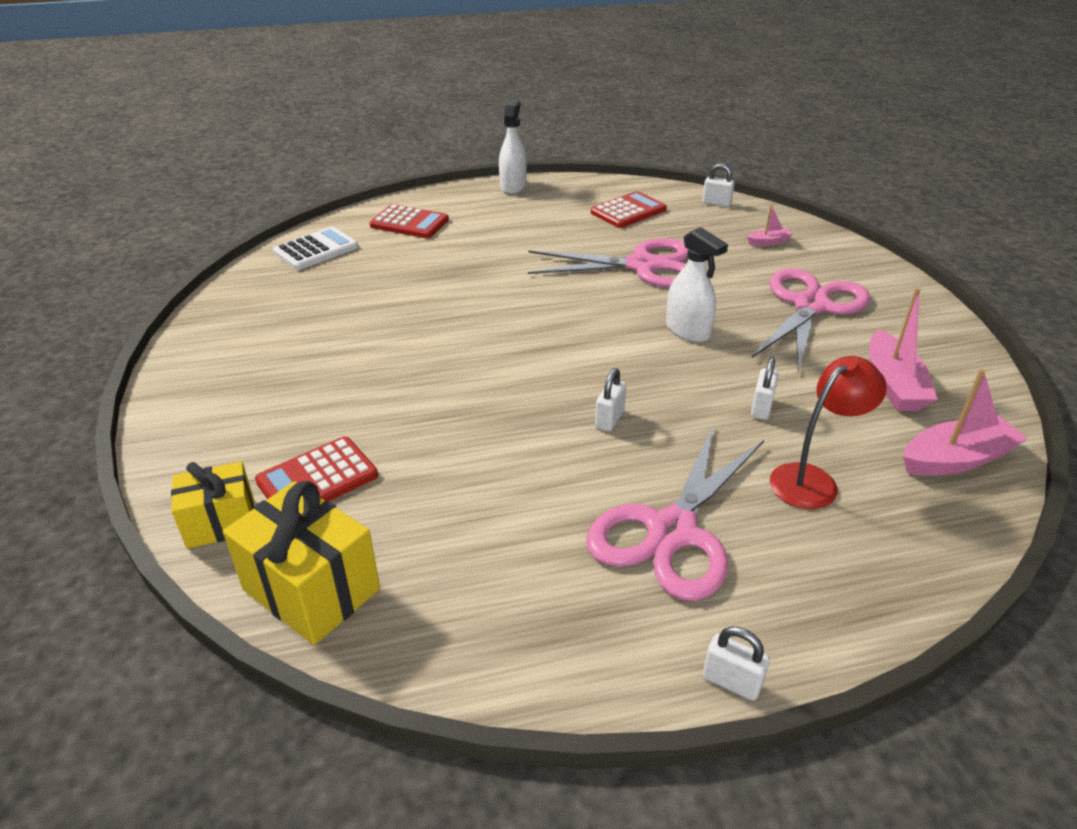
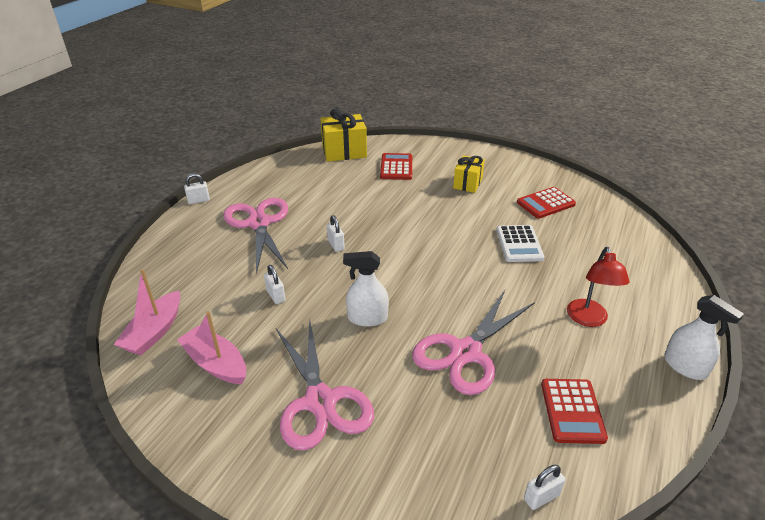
camera: 130 degrees right, 0 degrees up
(221, 523) = (397, 146): yellow gift -> yellow gift (467, 183)
(316, 250) = (619, 227): white calculator -> white calculator (519, 244)
(409, 223) = (637, 277): red calculator -> red calculator (545, 203)
(768, 242) = (428, 466): pink boat -> none
(813, 480) = (220, 275): red lamp -> red lamp (588, 319)

